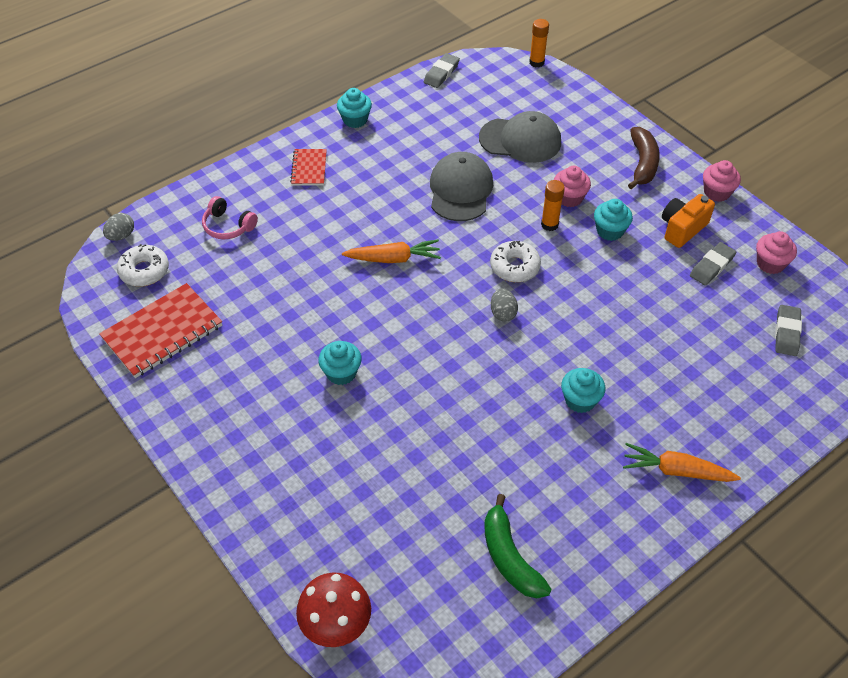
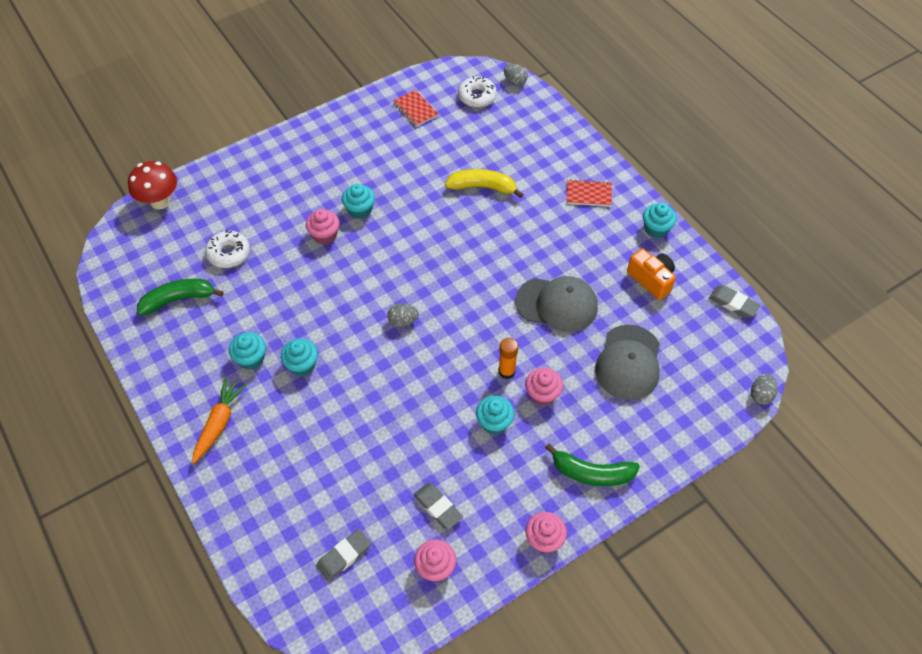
camera: 95 degrees right, 5 degrees up
(162, 332) = (415, 109): red notebook -> red notebook, size x0.56
(228, 226) = (521, 142): pink headphones -> none
(300, 257) = (482, 187): none -> yellow banana
(385, 405) = (325, 235): none -> pink cupcake
(394, 258) = (474, 249): orange carrot -> none
(514, 267) = (455, 336): white donut -> white donut (229, 253)
(536, 62) = (760, 395): orange glue stick -> grey egg
(582, 454) = (251, 358): none -> turquoise cupcake
(642, 163) = (592, 473): brown banana -> green banana
(682, 229) = (492, 491): orange camera -> orange camera (651, 280)
(786, 333) = (344, 556): grey eraser -> grey eraser turned 60 degrees counterclockwise

